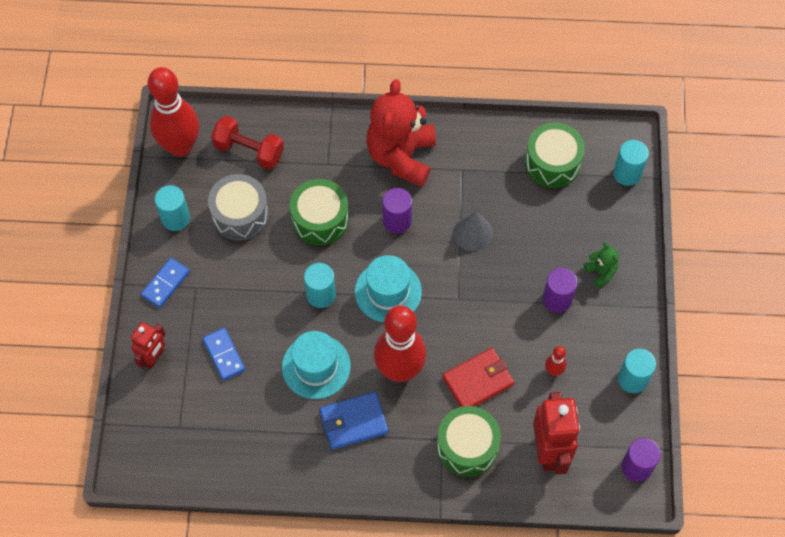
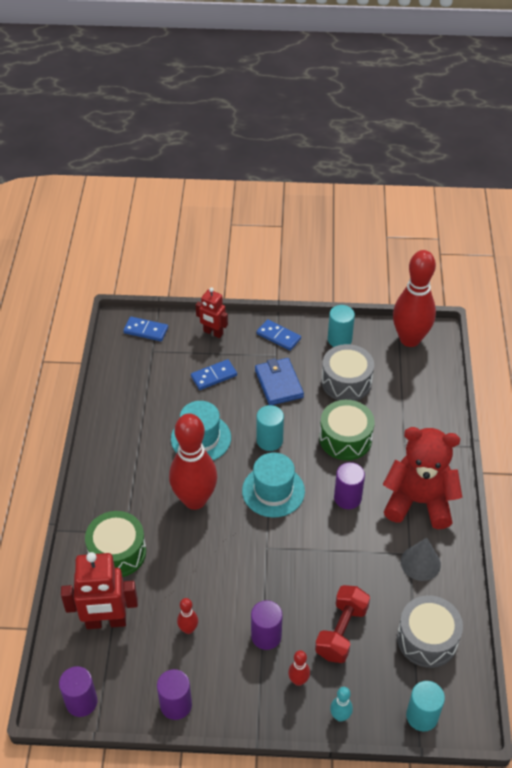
camera: 90 degrees right, 15 degrees down
(144, 437) = (146, 330): none -> blue domino
(249, 151) = (411, 385): red dumbbell -> red dumbbell (341, 632)
(353, 422) = (148, 466): blue wallet -> blue wallet (279, 383)
(473, 233) = (338, 562): grey cone -> grey cone (420, 563)
(478, 381) = (181, 562): red wallet -> none
(552, 162) = (427, 639): green drum -> grey drum
(601, 272) = (298, 680): green teddy bear -> red bowling pin
(632, 238) = (340, 716): none -> turquoise bowling pin
(632, 379) = (176, 705): turquoise cylinder -> purple cylinder

